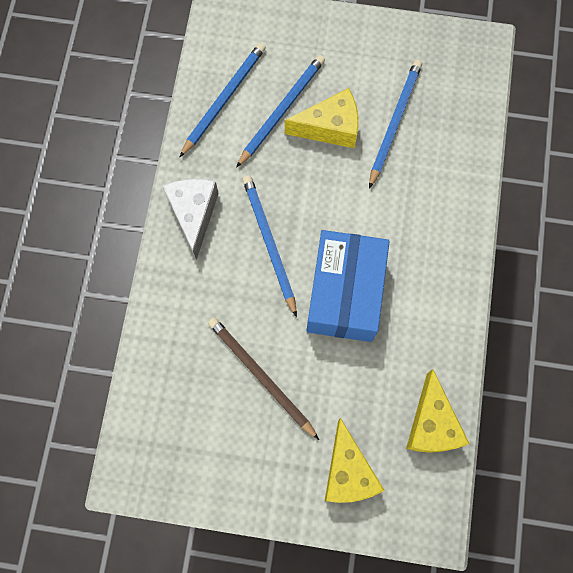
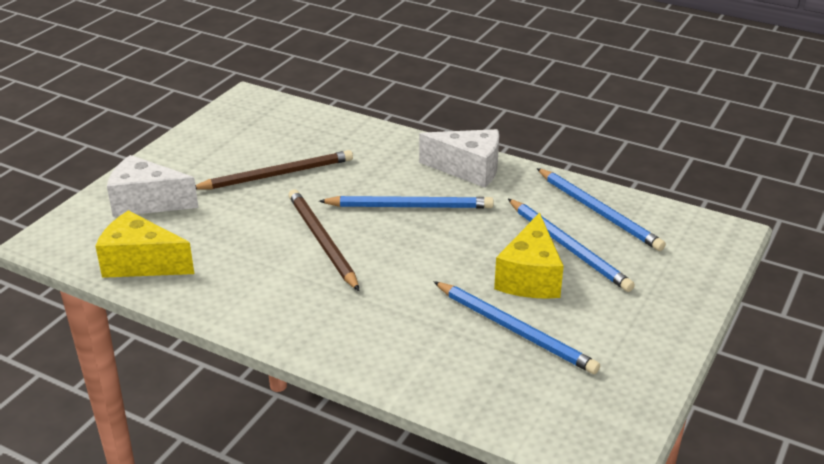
camera: 110 degrees right, 40 degrees down
(345, 293) = (322, 241): blue box -> brown pencil
(348, 472) = (146, 202): yellow cheese -> white cheese

